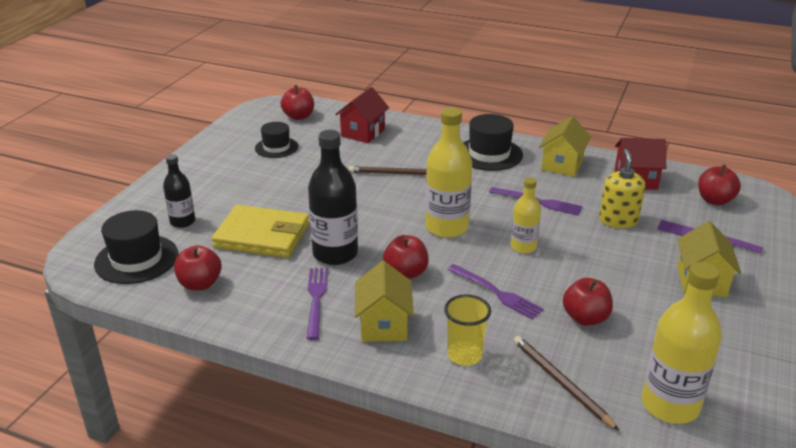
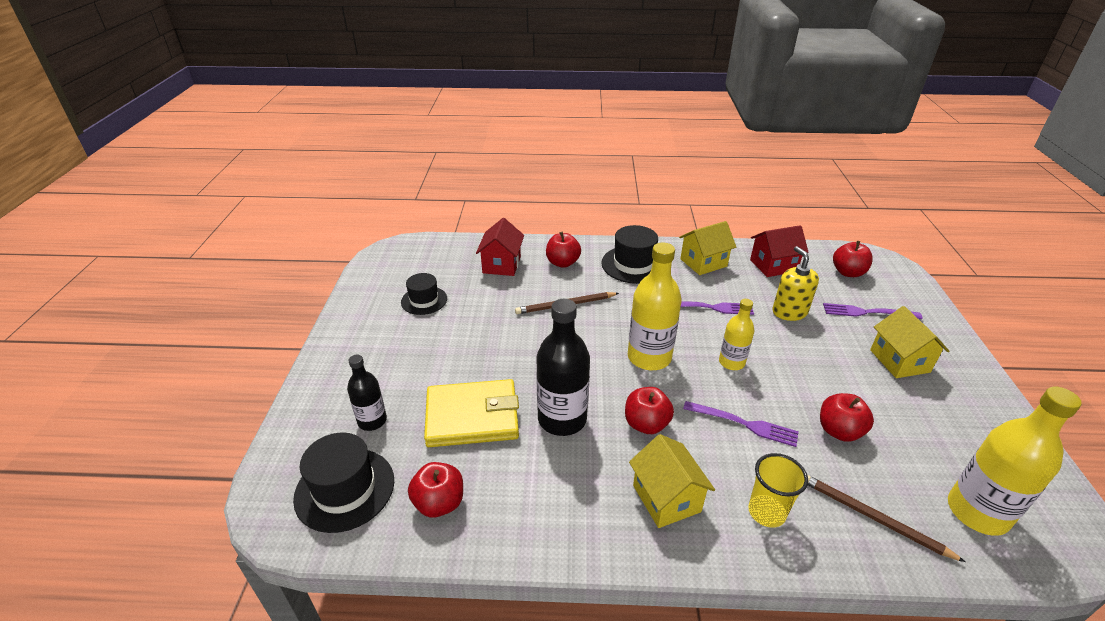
camera: 20 degrees left, 5 degrees up
(298, 116) = (426, 258): red apple -> red apple (562, 263)
(316, 299) = (578, 485): purple fork -> none
(562, 165) = (703, 263): yellow house -> yellow house turned 60 degrees clockwise

